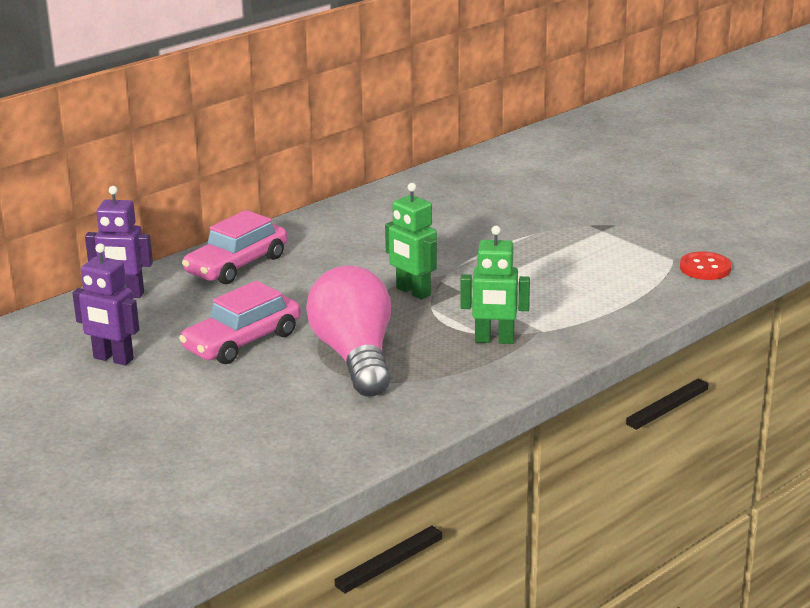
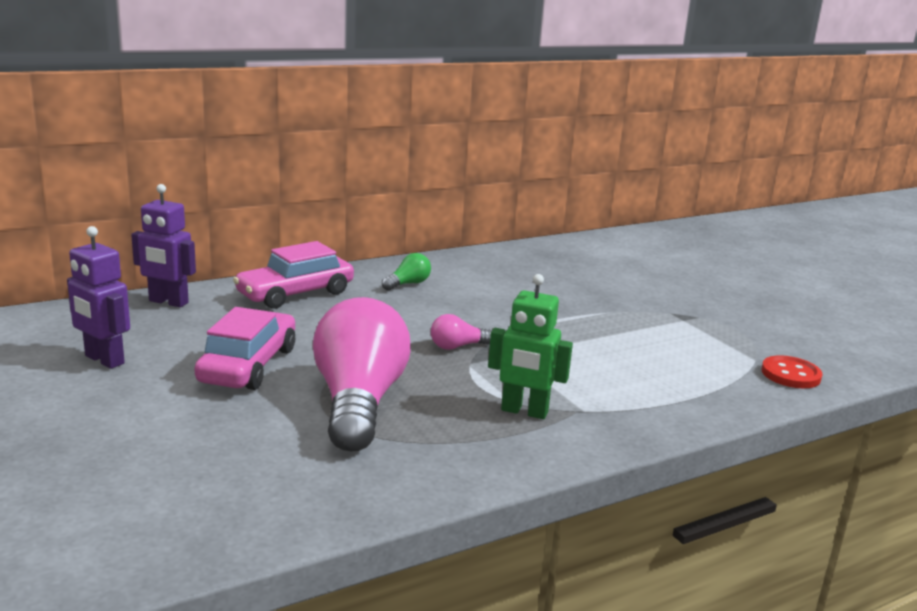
camera: 10 degrees right, 5 degrees down
(242, 341) = (249, 365): pink car -> pink car turned 135 degrees clockwise
(336, 236) = (408, 284): none -> green light bulb
(413, 292) = (457, 346): green robot -> pink light bulb

